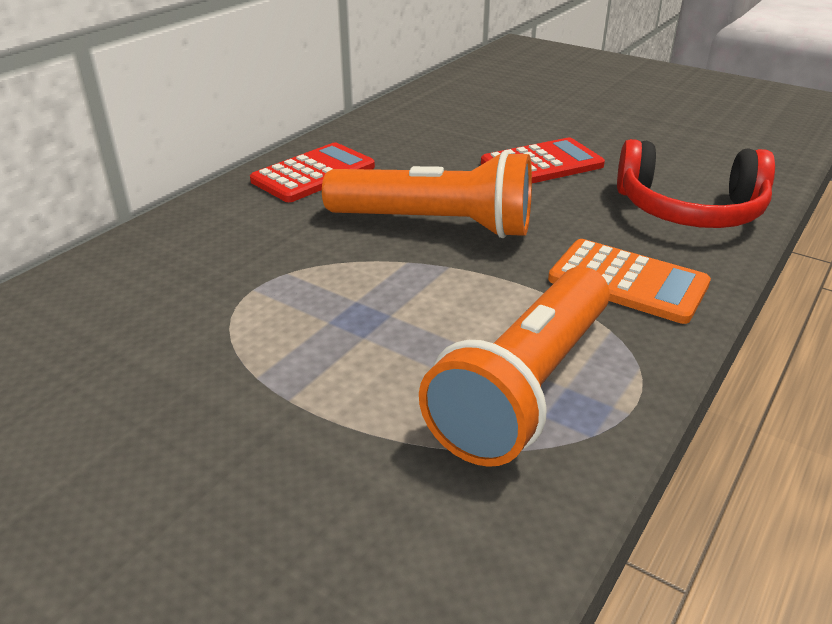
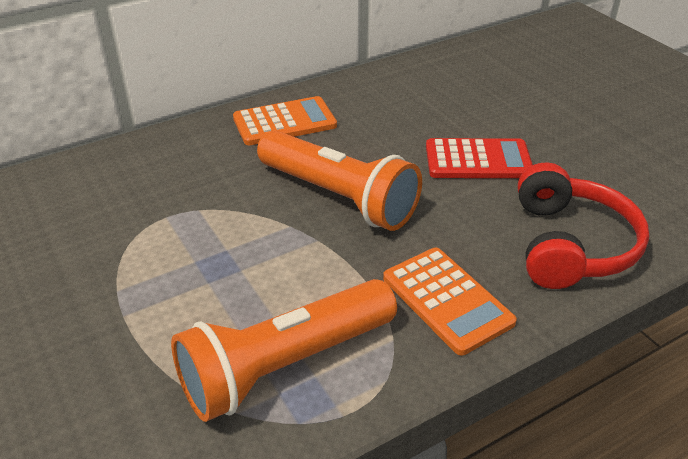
camera: 25 degrees right, 5 degrees up
(313, 174) = (284, 122): red calculator -> orange calculator
(689, 210) = (570, 245): red headphones -> red headphones turned 120 degrees counterclockwise

